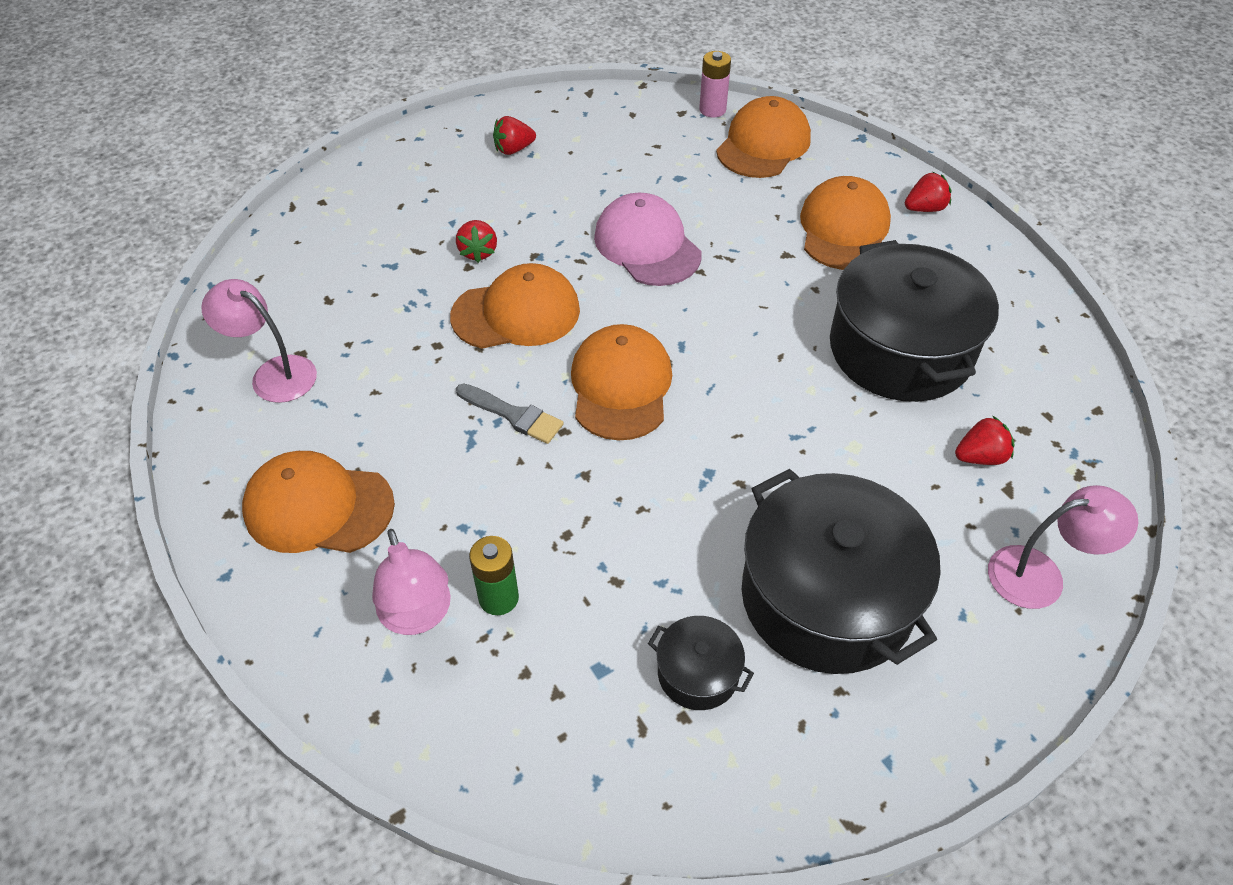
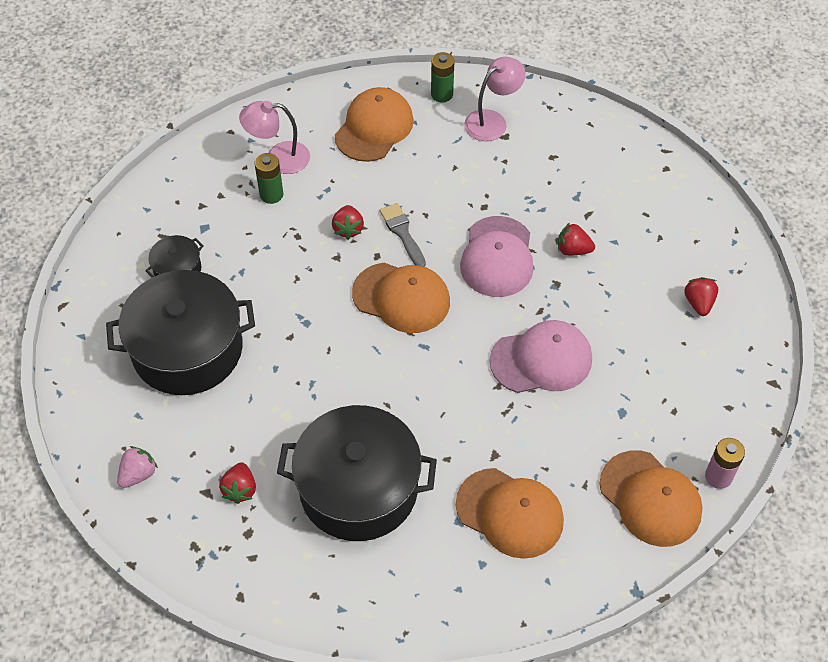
camera: 110 degrees right, 5 degrees up
(228, 444) = (442, 94): none -> green battery
(513, 415) = (402, 233): grey brush -> grey brush turned 105 degrees clockwise
(516, 313) = (497, 257): orange cap -> pink cap
(925, 208) = (513, 594): red strawberry -> red strawberry (348, 229)
(1040, 575) = (138, 474): pink lamp -> pink strawberry

